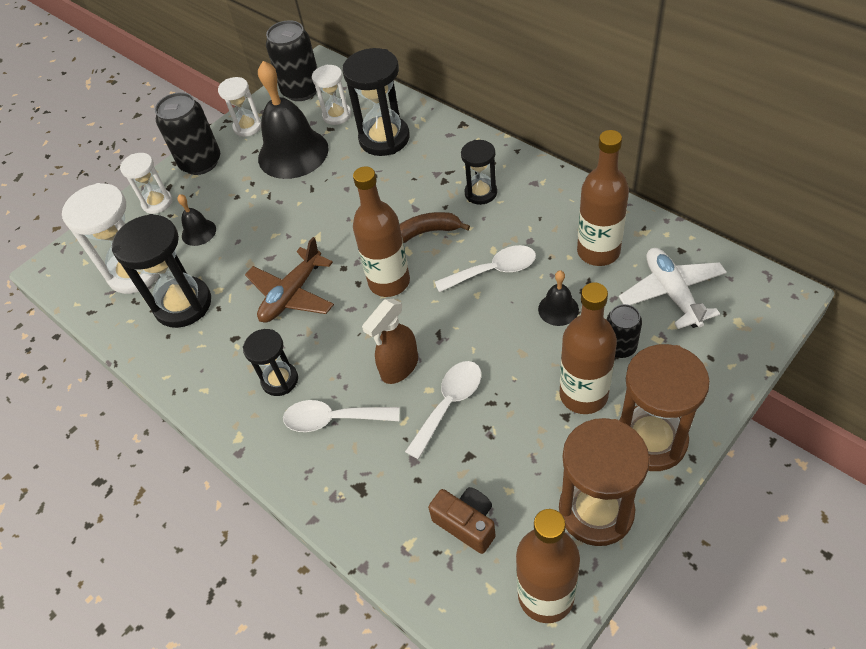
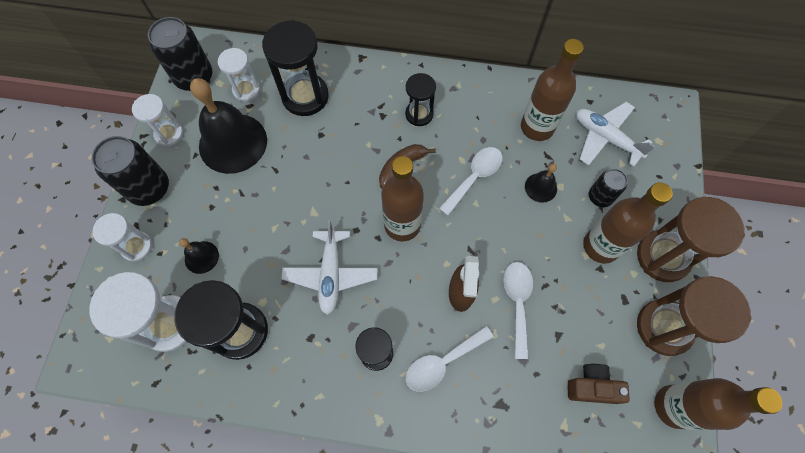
camera: 40 degrees left, 15 degrees up
(292, 294) = (331, 274): brown plane -> white plane

